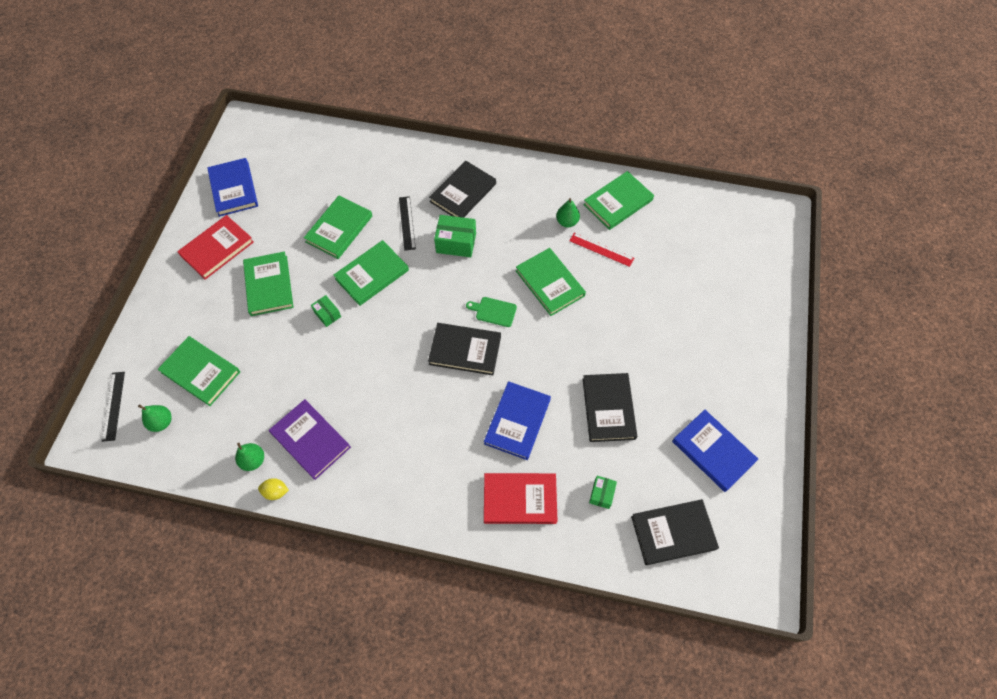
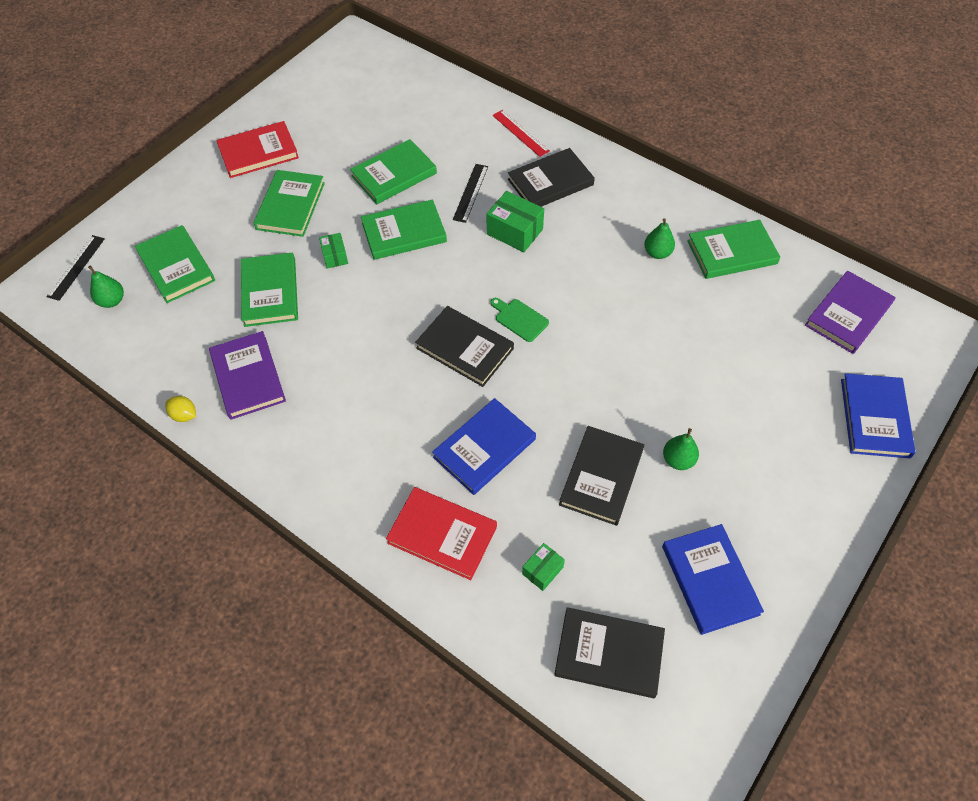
camera: 25 degrees right, 5 degrees down
(234, 189) = (307, 100): blue book -> blue book (874, 418)
(253, 460) = (179, 374): green pear -> green pear (678, 460)
(550, 283) = (602, 312): green book -> green book (270, 292)
(601, 249) = (684, 297): red ruler -> red ruler (520, 133)
(715, 221) = (848, 314): none -> purple book

